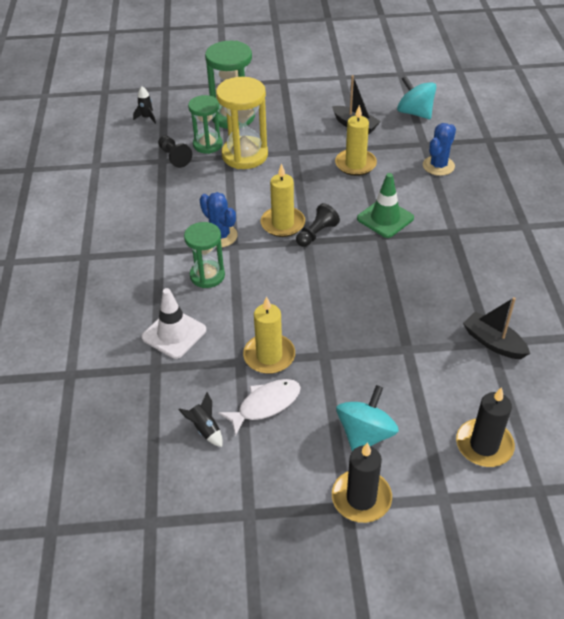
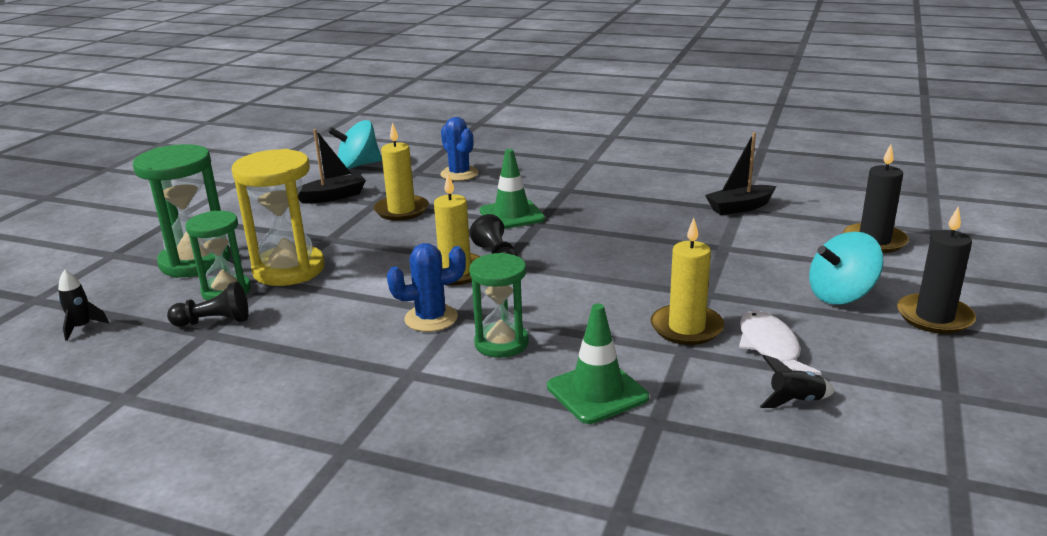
camera: 65 degrees left, 20 degrees down
(174, 334) = (597, 392): white traffic cone -> green traffic cone
(365, 434) = (841, 295): turquoise spinning top -> turquoise spinning top turned 75 degrees counterclockwise

